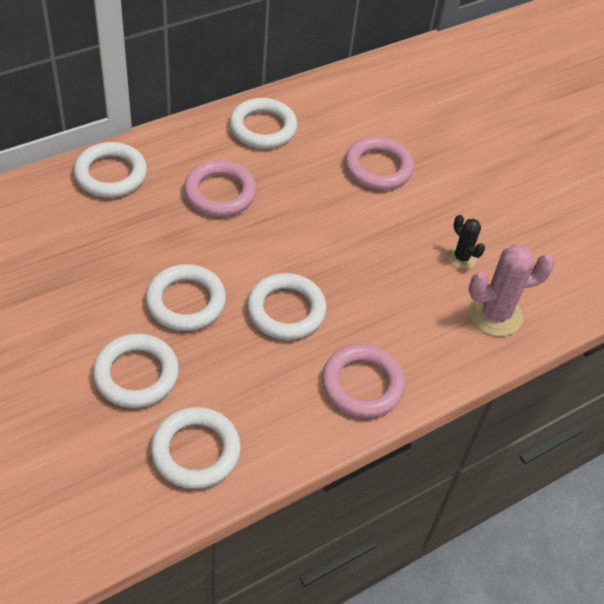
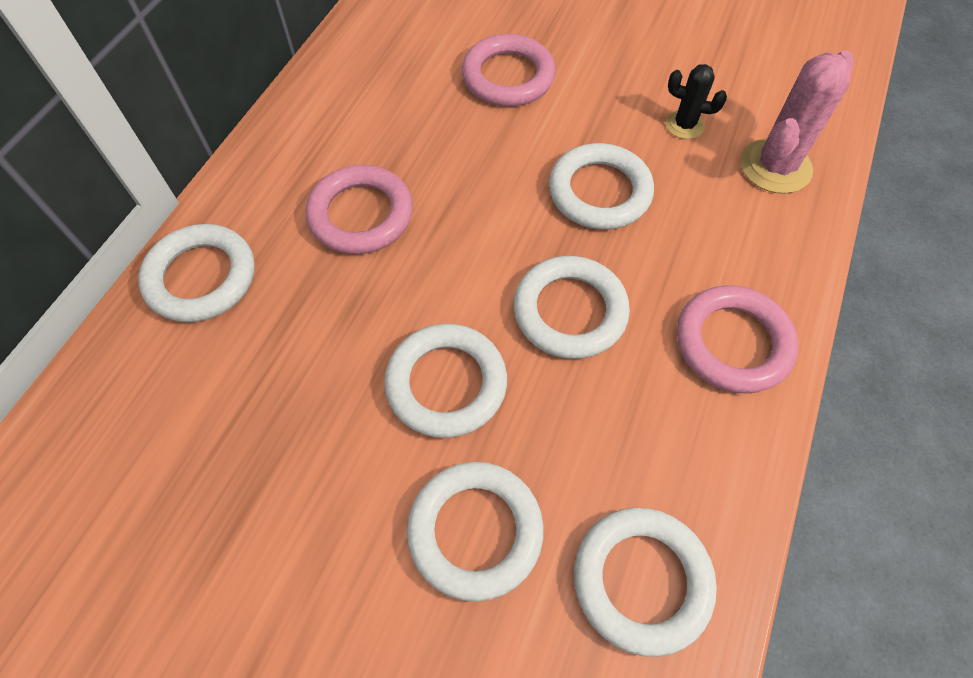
camera: 30 degrees left, 10 degrees up
(263, 127) = (340, 105): white ring -> white ring (599, 192)

